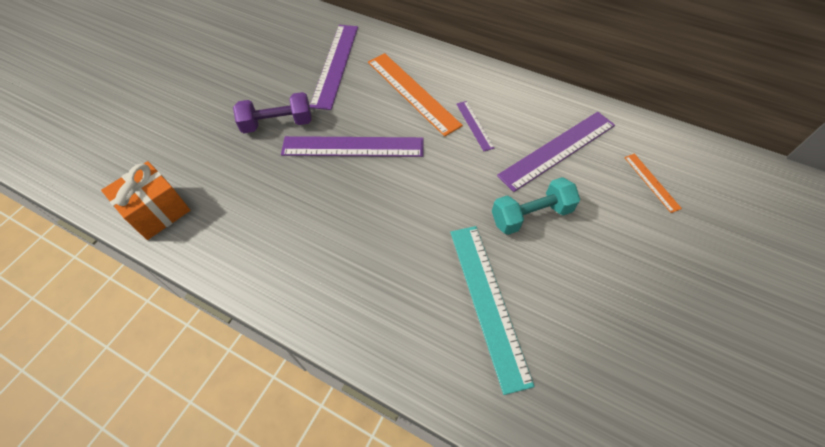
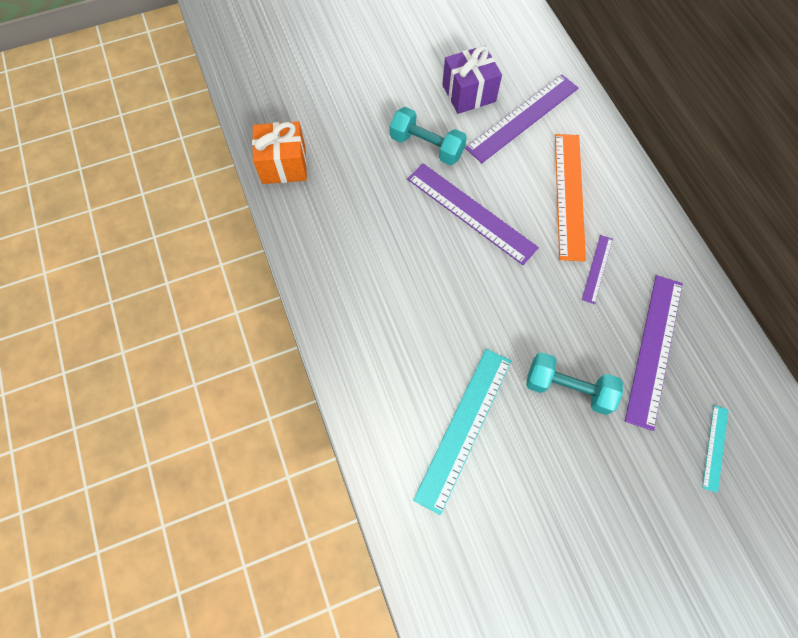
camera: 40 degrees right, 10 degrees up
(277, 124) = (426, 146): purple dumbbell -> turquoise dumbbell
(280, 71) = (469, 93): none -> purple gift
(557, 150) = (654, 349): purple ruler -> purple ruler turned 75 degrees counterclockwise
(651, 182) = (715, 448): orange ruler -> turquoise ruler

